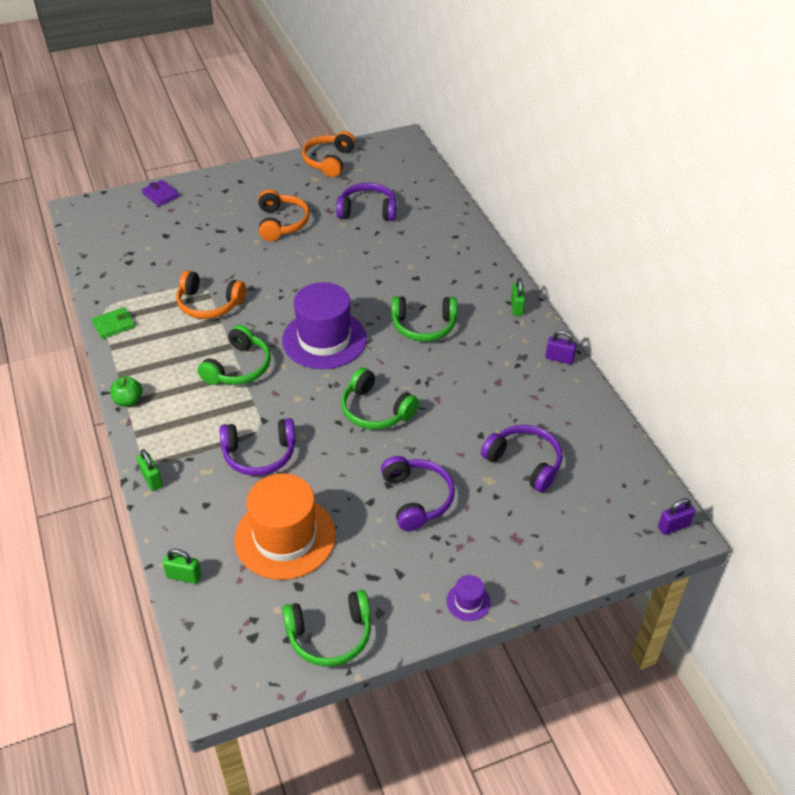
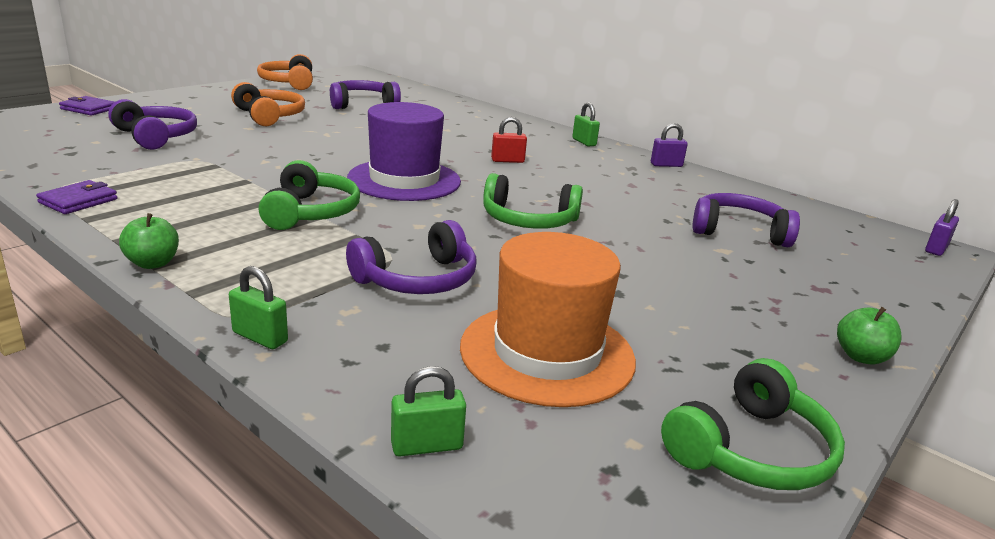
camera: 30 degrees left, 20 degrees down
(114, 325) = (78, 201): green wallet -> purple wallet
(209, 304) = (222, 172): orange headphones -> none
(417, 498) = (670, 279): purple headphones -> purple headphones (156, 137)
(423, 326) = (507, 161): green headphones -> red padlock
(468, 602) = (861, 357): purple hat -> green apple

